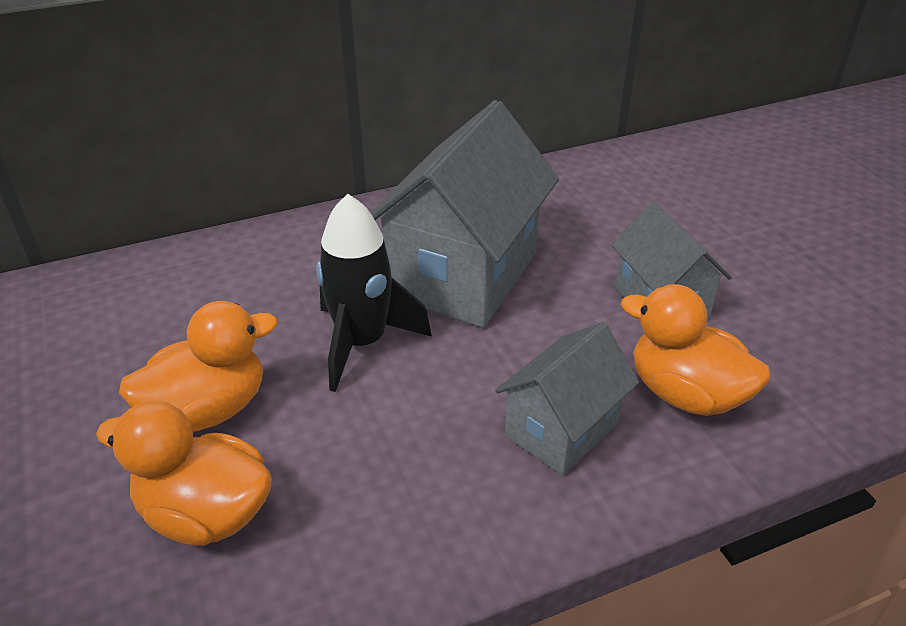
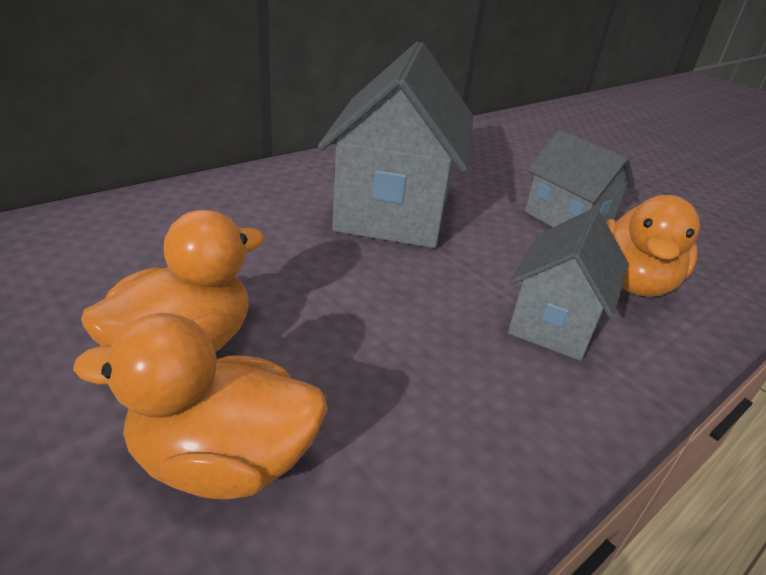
camera: 20 degrees left, 5 degrees down
(362, 343) = (327, 270): black rocket -> none
(685, 394) = (632, 282): orange duck -> orange duck turned 90 degrees counterclockwise

